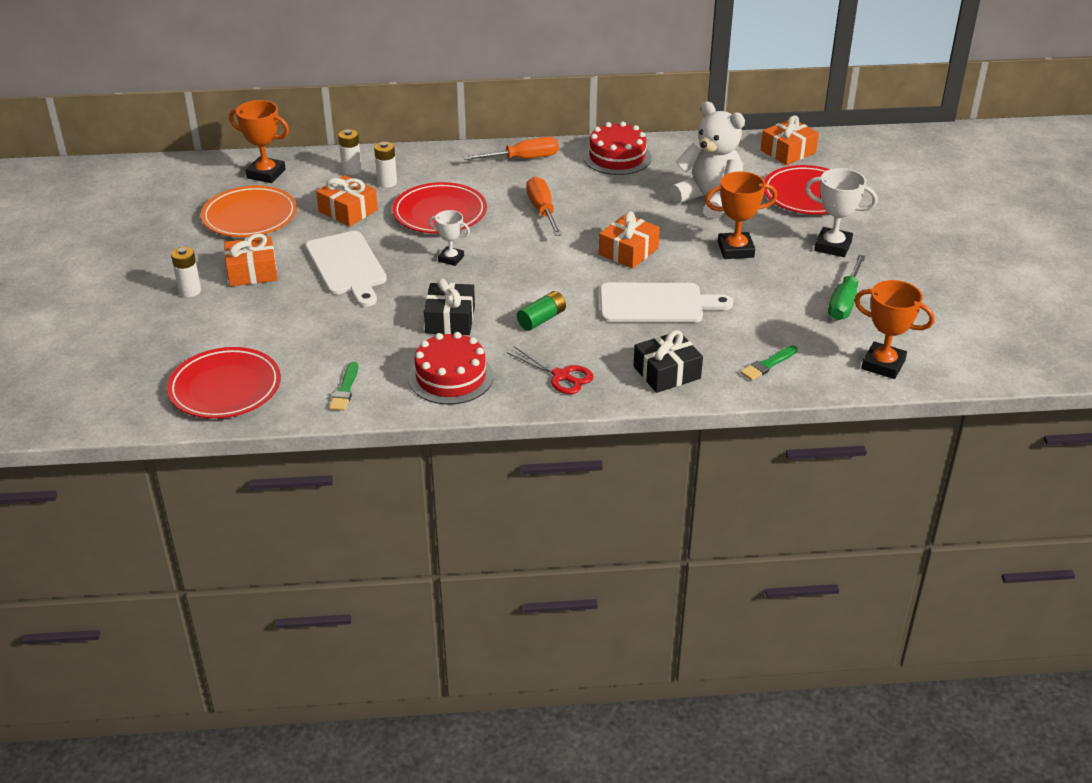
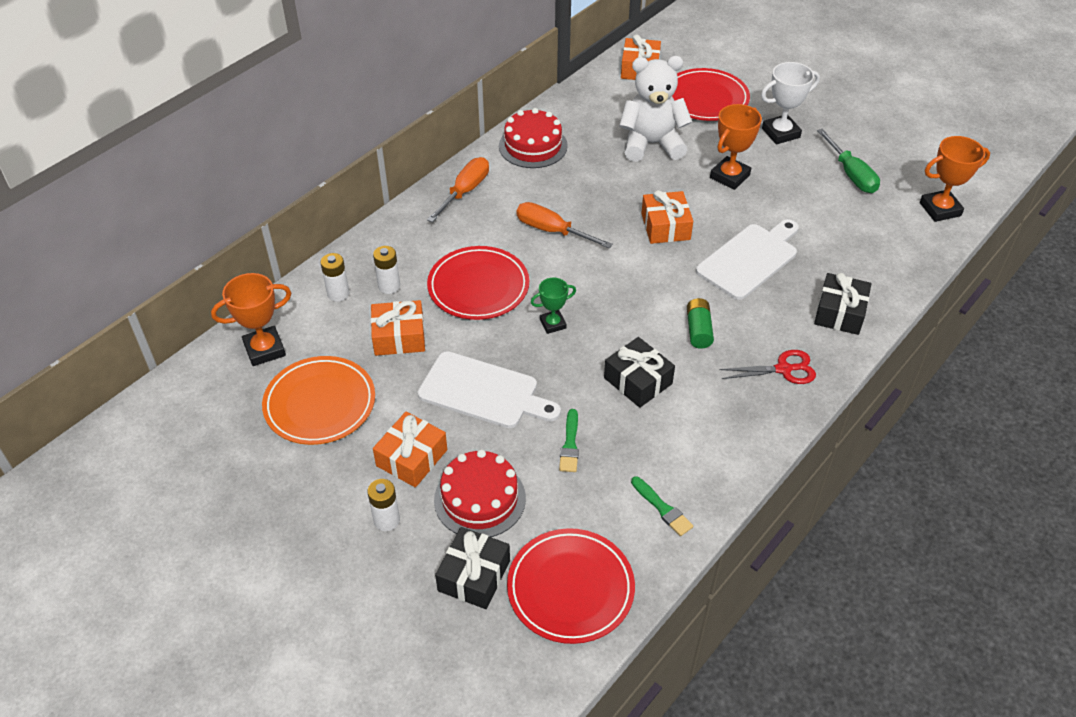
camera: 45 degrees left, 10 degrees up
(188, 346) = (474, 576): none -> black gift
(451, 259) = (553, 324): white trophy -> green trophy
(451, 377) = (716, 432): red cake -> red cake (480, 499)
(767, 365) = (883, 259): green brush -> green brush (570, 444)

